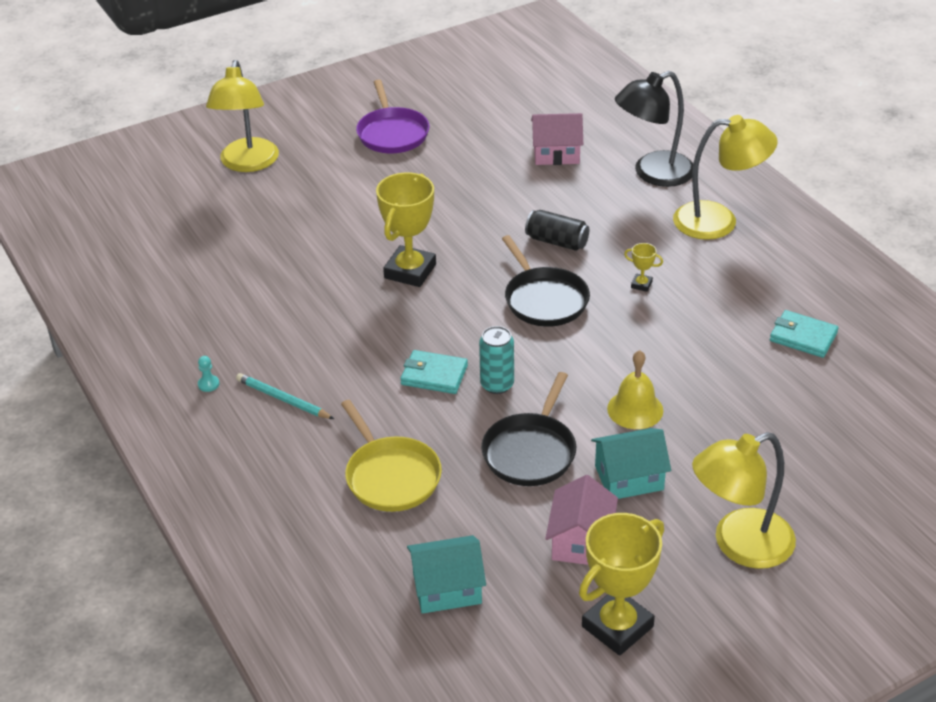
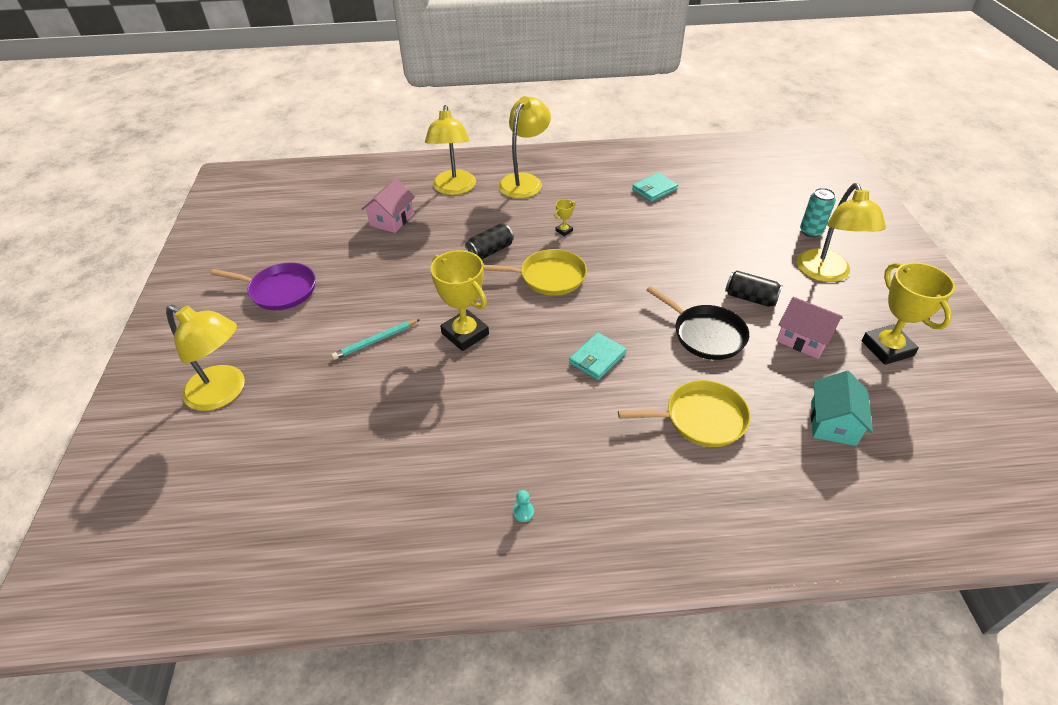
camera: 65 degrees left, 5 degrees up
(283, 399) = (574, 461): turquoise pencil -> turquoise pencil (376, 341)
(497, 385) = (626, 329): turquoise can -> turquoise can (811, 231)
(544, 299) = (549, 277): black pan -> yellow pan
(629, 478) = (750, 298): turquoise house -> black can
(635, 409) = (686, 274): yellow bell -> none
(653, 173) = (454, 189): black lamp -> yellow lamp

